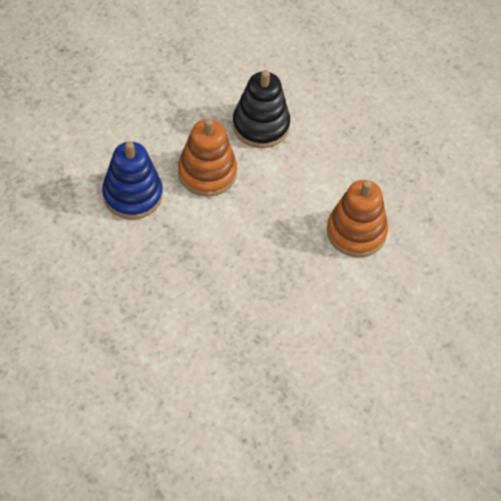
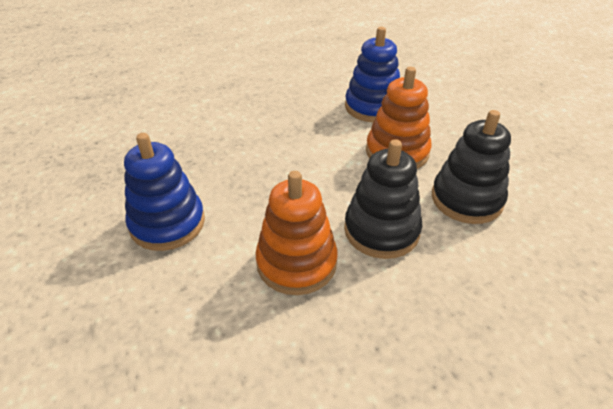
camera: 105 degrees right, 15 degrees down
(310, 181) = (381, 230): none -> black stacking toy
(339, 330) = (167, 223): none -> blue stacking toy

